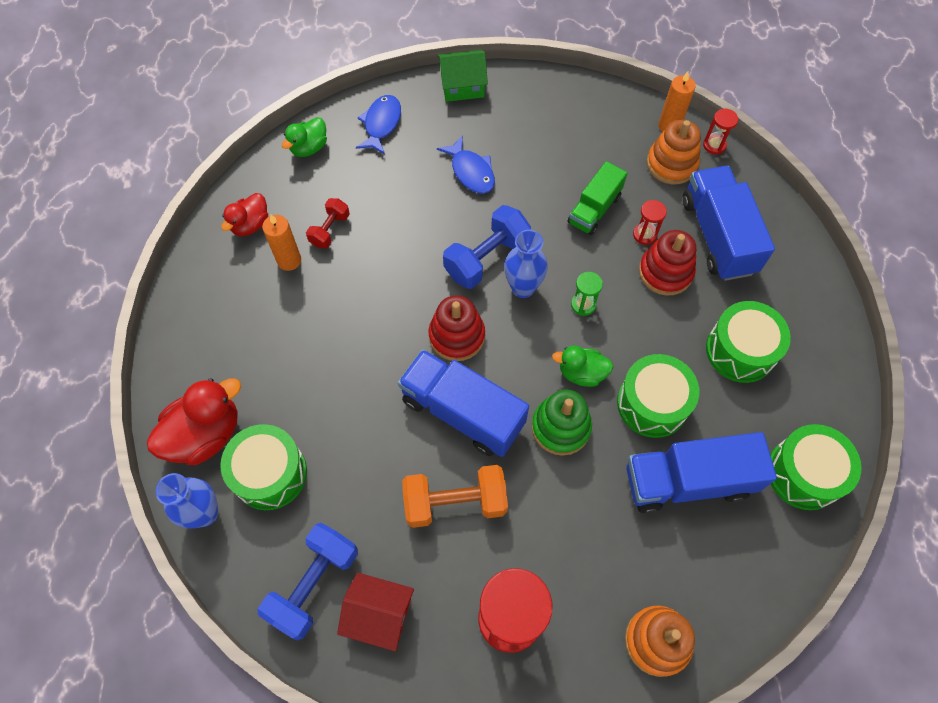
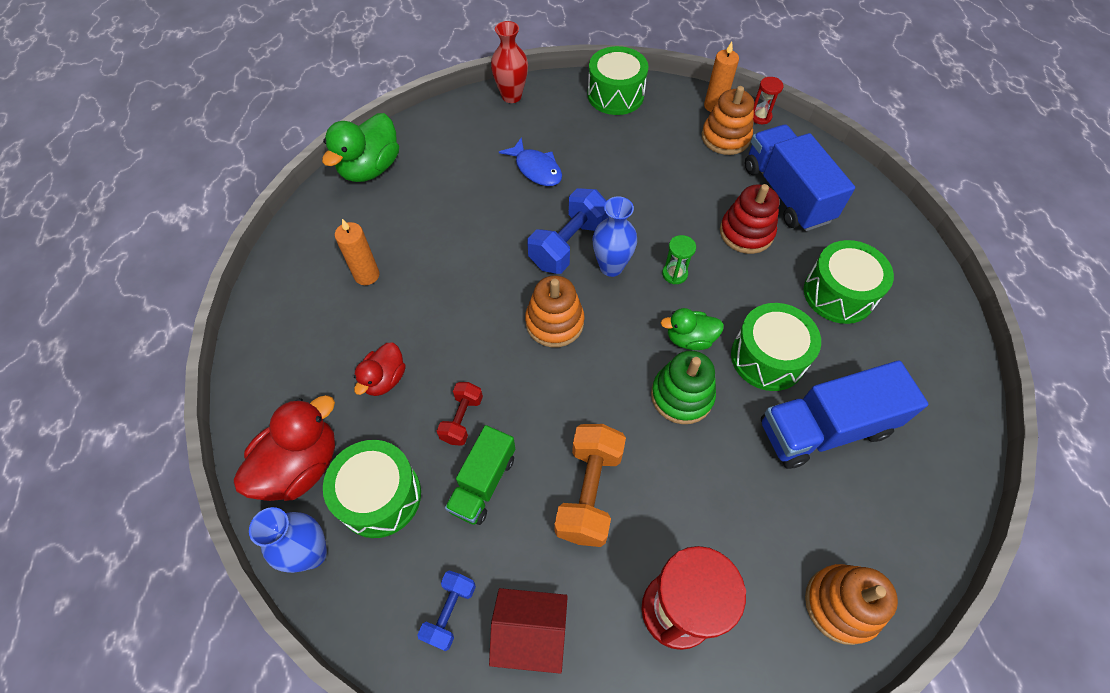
camera: 10 degrees left, 5 degrees down
(250, 225) = (321, 247): red duck -> red duck (384, 379)
(309, 148) = (370, 168): green duck -> green duck, size x1.67
(314, 584) = (450, 612): blue dumbbell -> blue dumbbell, size x0.57
(330, 230) = (404, 240): red dumbbell -> red dumbbell (462, 419)
(381, 124) = (439, 138): blue fish -> none
(455, 502) = (589, 492): orange dumbbell -> orange dumbbell turned 60 degrees counterclockwise
(457, 336) = (554, 322): red stacking toy -> orange stacking toy
(462, 86) = (511, 96): green house -> red vase
(462, 412) = (576, 397): blue truck -> none
(594, 209) = (663, 186): green truck -> green truck (483, 483)
(644, 235) = (717, 202): red hourglass -> none
(804, 473) = (936, 401): green drum -> green drum (615, 95)

